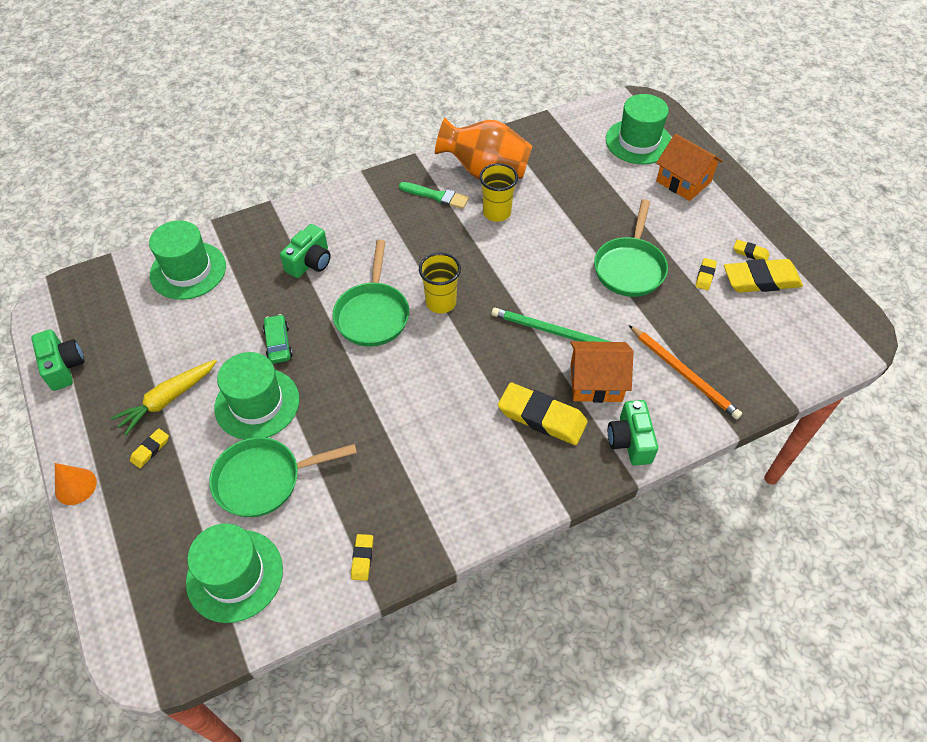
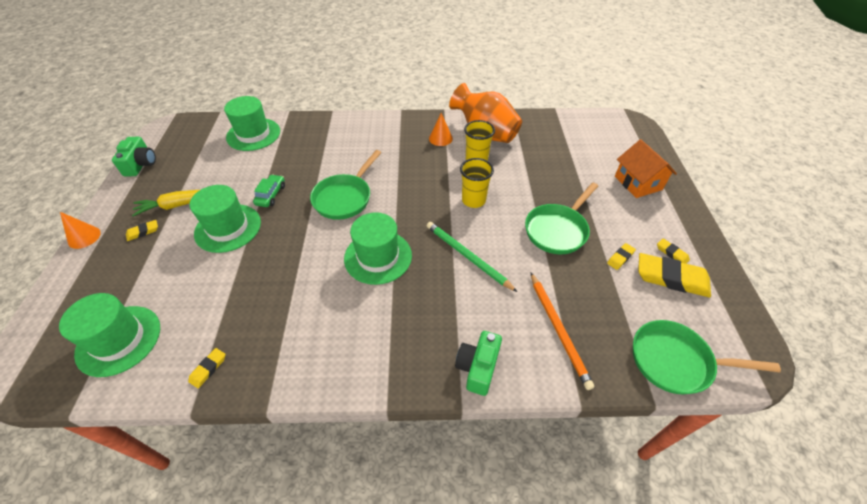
camera: 25 degrees right, 5 degrees down
(264, 479) = (191, 280): green pan -> green pan (676, 361)
(310, 262) = (329, 153): green camera -> none
(436, 196) = (440, 138): green brush -> orange cone
(441, 302) = (396, 206): yellow cup -> yellow cup (473, 200)
(542, 417) = (416, 317): yellow eraser -> none
(596, 382) = (477, 307): orange house -> none
(638, 141) = (614, 146): green hat -> green hat (378, 257)

